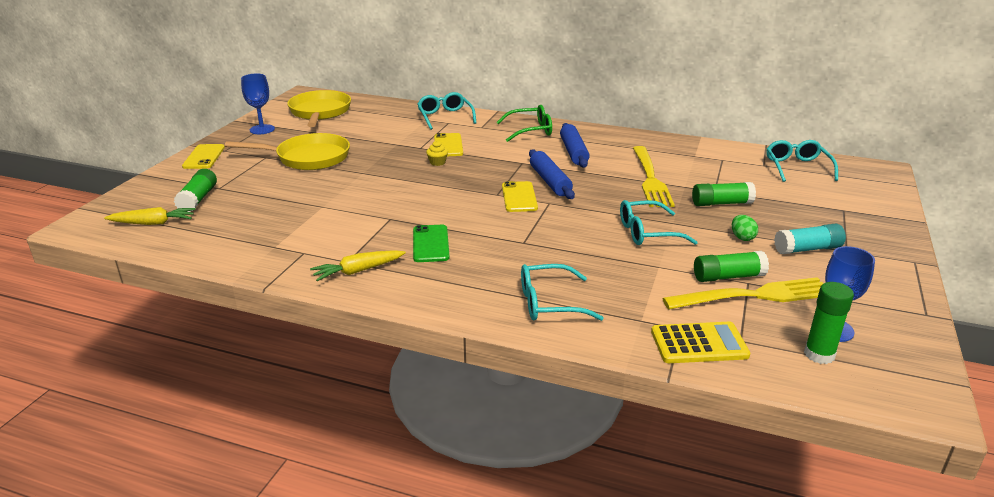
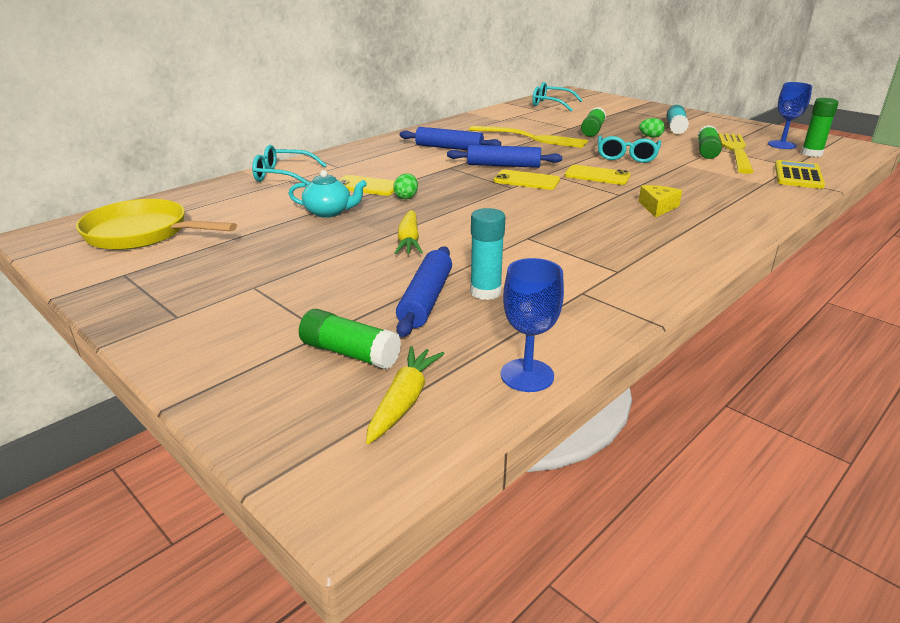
camera: 65 degrees left, 0 degrees up
(204, 157) = (179, 336): yellow phone -> yellow phone (597, 176)
(262, 129) = (137, 279): blue goblet -> blue goblet (527, 375)
(269, 205) = (426, 300): none -> blue rolling pin
(288, 220) = (485, 292): none -> turquoise glue stick
(308, 158) = (299, 259): yellow pan -> none
(358, 271) = (643, 268): yellow carrot -> yellow carrot (409, 241)
(388, 147) = (329, 212): none -> turquoise teapot
(431, 244) = (600, 228): green phone -> none
(437, 162) = (406, 197): yellow cupcake -> green egg
(504, 264) = (657, 207): none -> yellow cheese
(530, 130) = (377, 152): green glasses -> none
(549, 303) = (732, 204): turquoise glasses -> none

